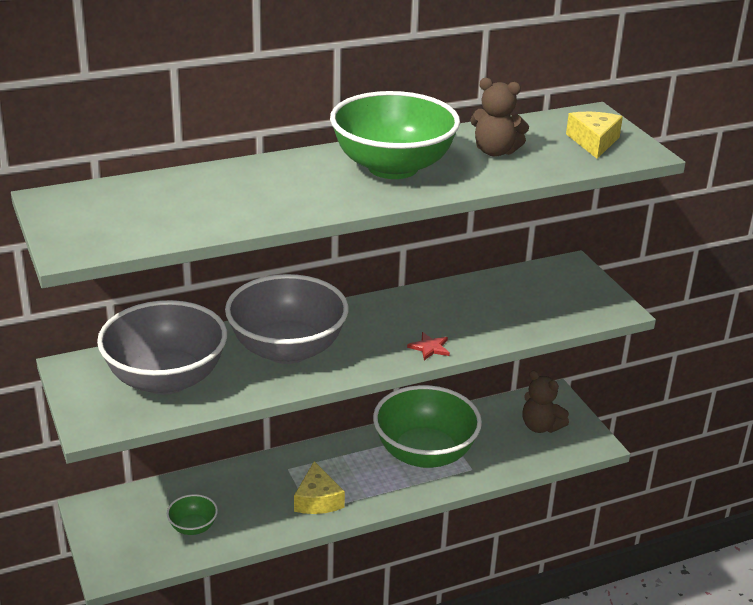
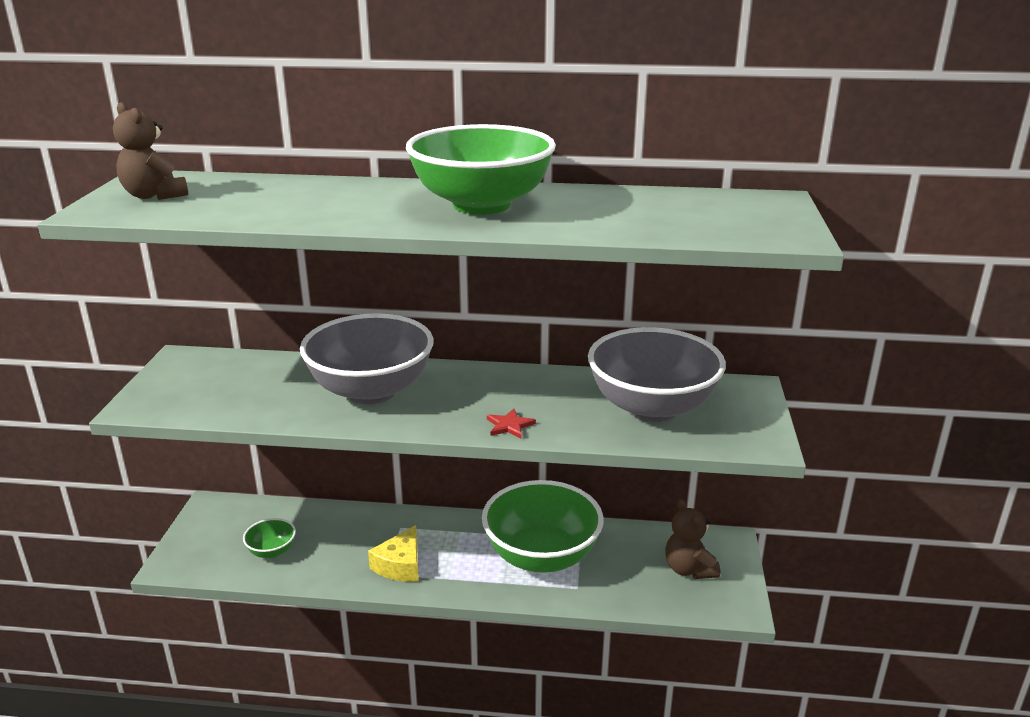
camera: 30 degrees right, 5 degrees down
(166, 379) = (239, 387): grey bowl -> grey bowl (652, 407)
(495, 151) = (612, 210): brown teddy bear -> brown teddy bear (154, 196)
(593, 142) = (744, 220): yellow cheese -> none

